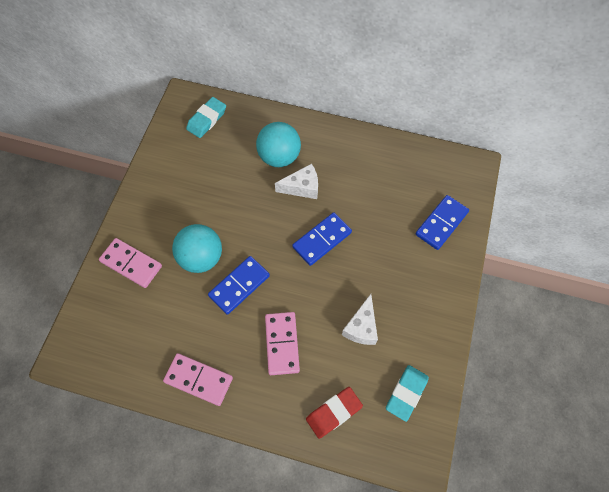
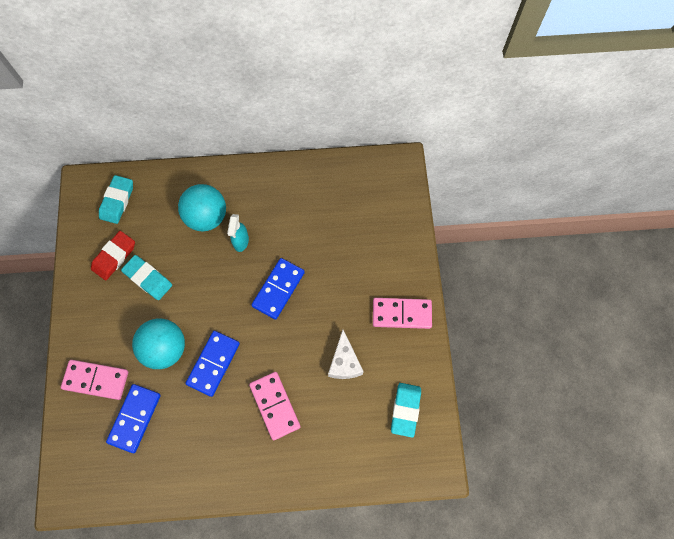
camera: 20 degrees left, 5 degrees up
(198, 379) = (207, 470): pink domino -> pink domino (401, 313)
(209, 192) = (148, 279): none -> turquoise eraser
(302, 187) = (241, 242): white cheese -> turquoise spray bottle
(334, 413) = (345, 453): red eraser -> red eraser (114, 257)
(441, 223) = (387, 233): blue domino -> blue domino (134, 418)

